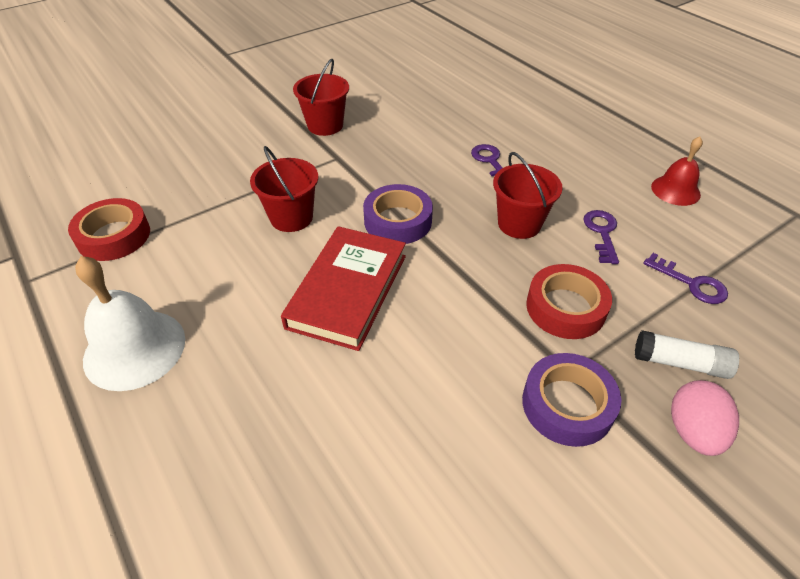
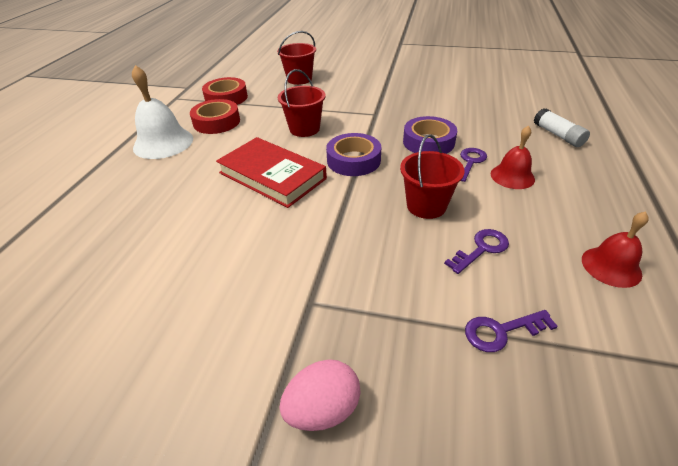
camera: 50 degrees right, 5 degrees down
(325, 125) = (396, 96): red bucket -> red bucket (299, 79)
(347, 291) = (272, 175): red book -> red book turned 60 degrees clockwise
(535, 156) = (512, 176): none -> red bell
(565, 308) = (371, 269): red tape -> red tape (216, 122)
(567, 405) = (277, 316): purple tape -> purple tape (428, 142)
(680, 363) = (392, 366): white glue stick -> white glue stick (558, 135)
(691, 283) = (501, 331): purple key -> purple key turned 75 degrees clockwise

